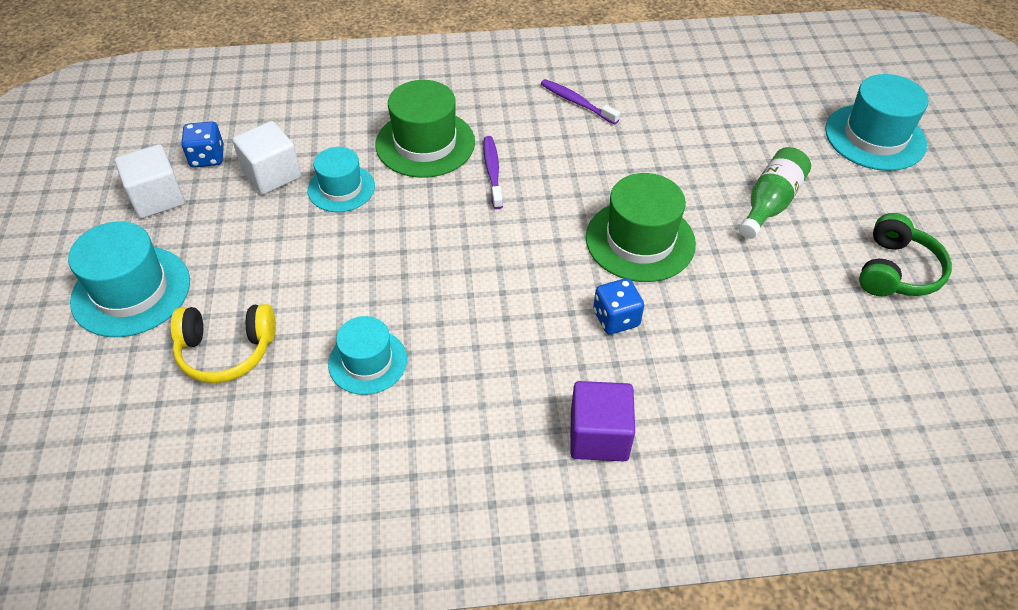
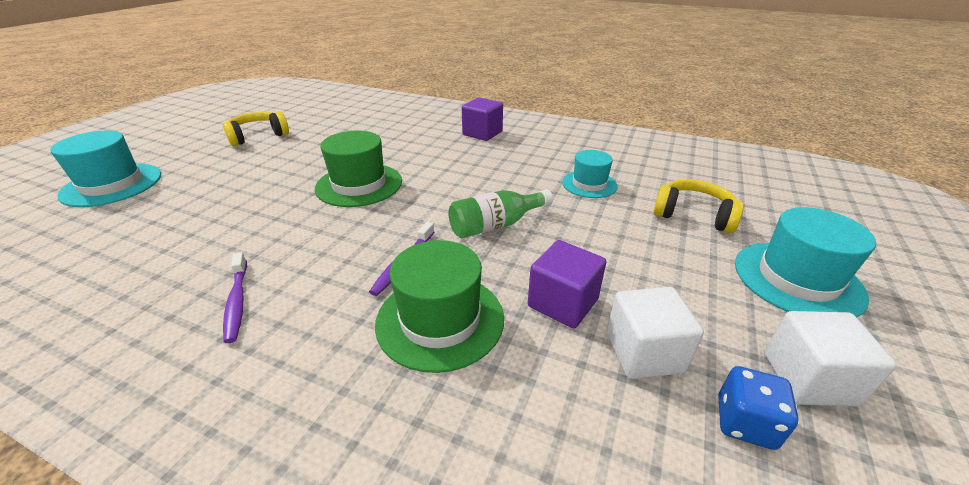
camera: 150 degrees left, 15 degrees down
(341, 188) = (563, 303): turquoise hat -> purple cube
(616, 318) = (424, 160): blue dice -> none
(770, 203) = (252, 176): green bottle -> green bottle (496, 225)
(896, 271) = (258, 136): green headphones -> yellow headphones

